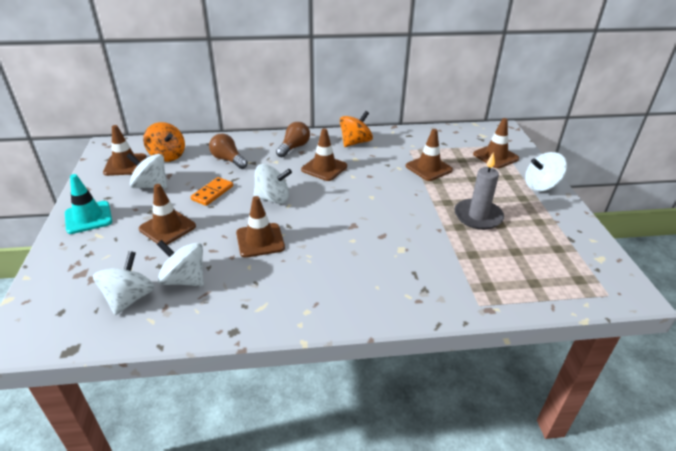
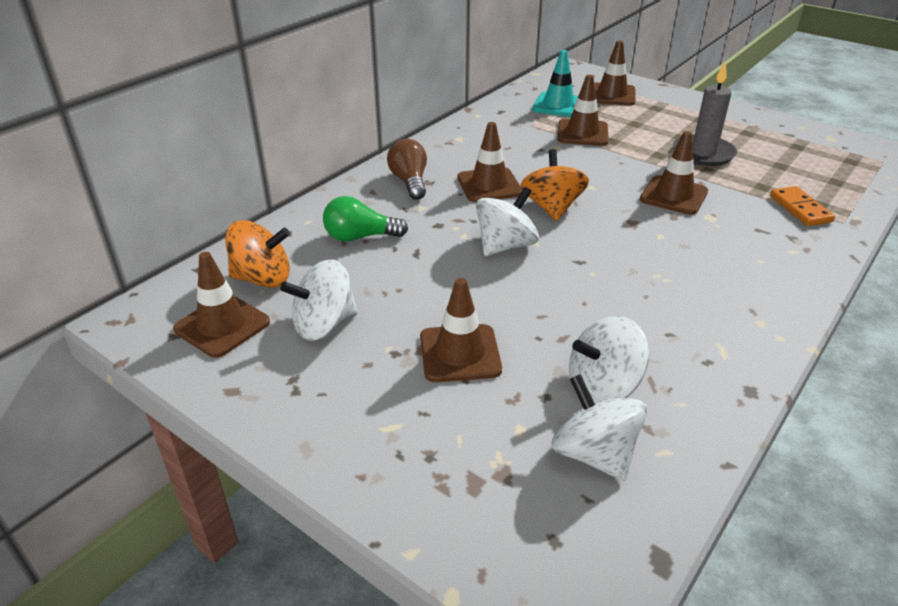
camera: 45 degrees left, 0 degrees up
(88, 217) = (324, 419): turquoise traffic cone -> turquoise traffic cone (558, 105)
(212, 193) = (425, 282): orange domino -> orange domino (800, 209)
(228, 160) = (360, 237): brown light bulb -> green light bulb
(260, 240) = (586, 293): brown traffic cone -> brown traffic cone (673, 195)
(355, 142) = (464, 143): orange spinning top -> orange spinning top (552, 208)
(541, 186) = (691, 103): white spinning top -> none

